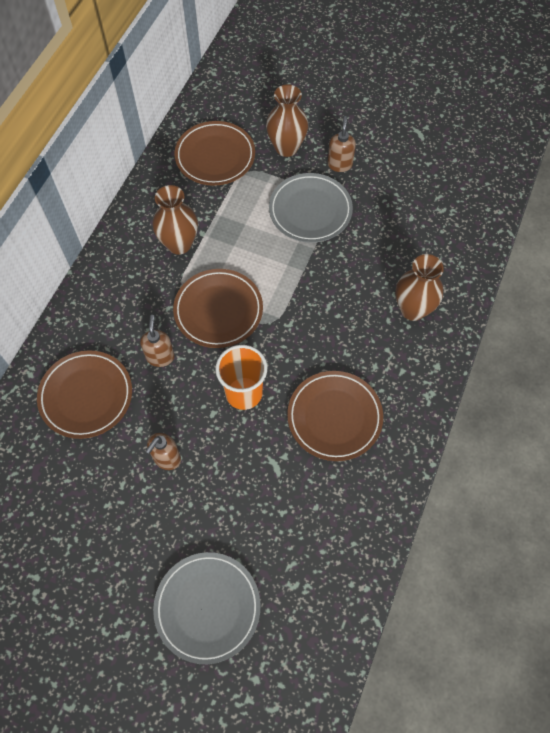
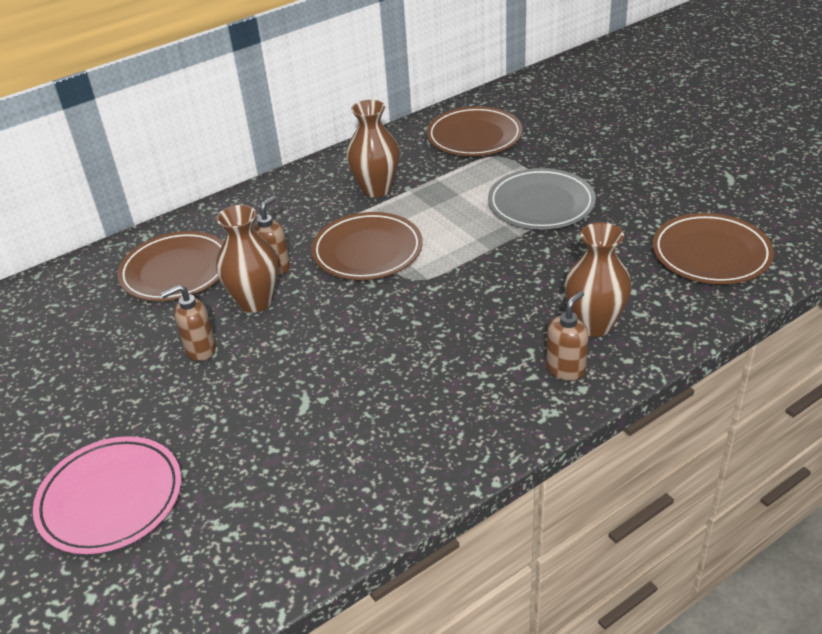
camera: 35 degrees right, 25 degrees down
(207, 607) = (111, 499): grey plate -> pink plate
(244, 393) = (330, 327): orange cup -> none
(286, 148) = (557, 149): brown vase -> brown vase (255, 302)
(334, 417) = (412, 387): brown plate -> brown plate (711, 254)
(339, 164) = (608, 177): brown soap dispenser -> brown soap dispenser (566, 369)

